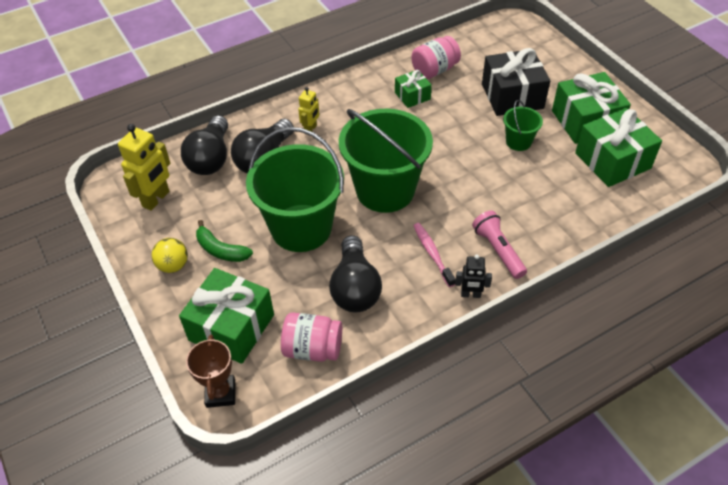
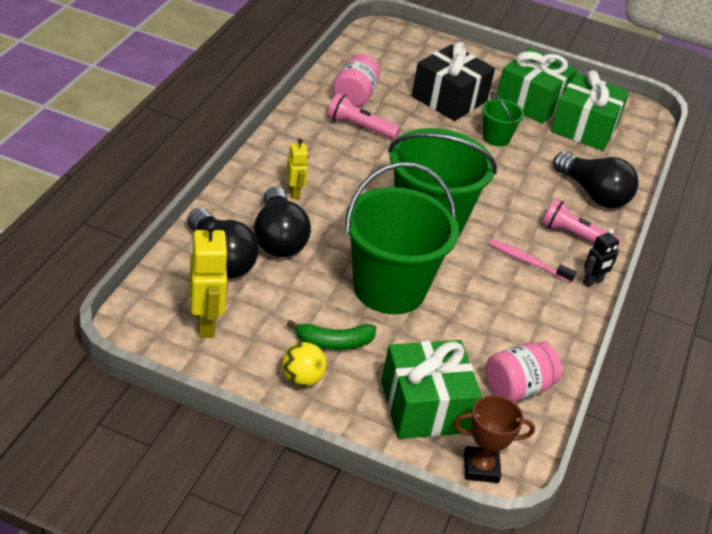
camera: 45 degrees left, 10 degrees down
(220, 393) = (481, 468): brown trophy -> brown trophy turned 45 degrees counterclockwise
(355, 287) = (495, 319): black light bulb -> black light bulb (593, 194)
(412, 96) = (359, 127): green gift -> pink flashlight

